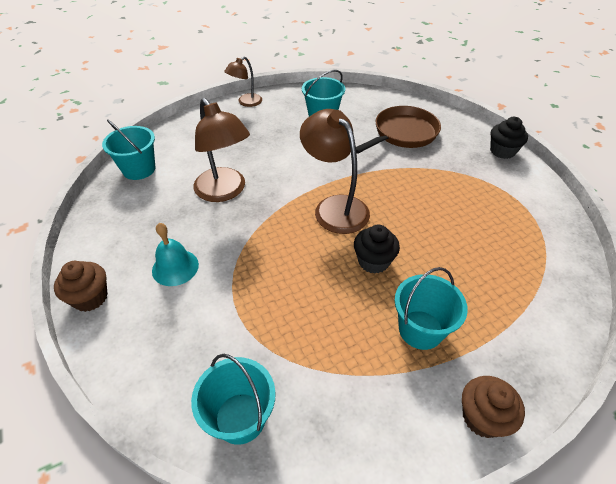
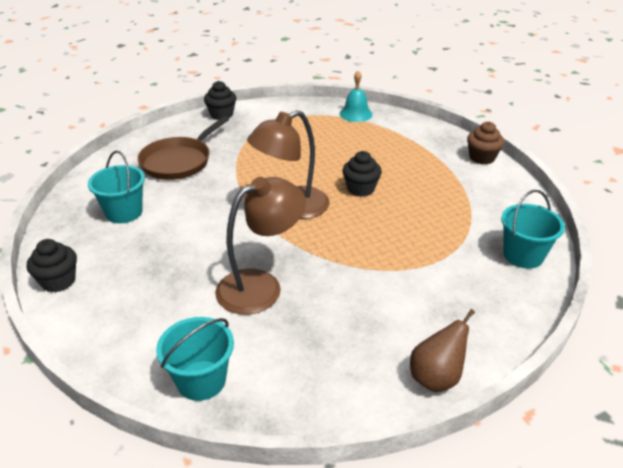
camera: 90 degrees left, 10 degrees down
(90, 297) = (436, 378): brown cupcake -> brown pear
(175, 267) = (383, 313): turquoise bell -> turquoise bell (355, 114)
(246, 102) = (58, 281): brown lamp -> black cupcake
(402, 134) = (179, 161): brown pan -> brown pan turned 105 degrees counterclockwise
(420, 329) = (424, 173): turquoise bucket -> none

